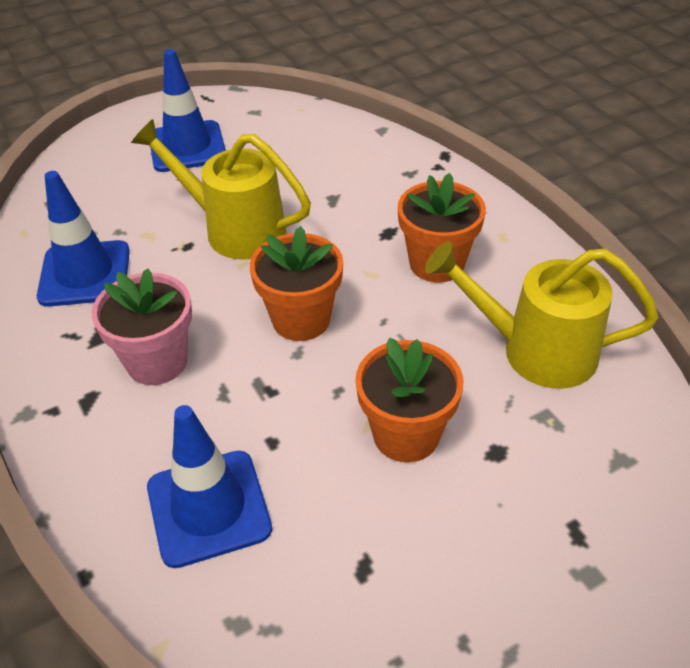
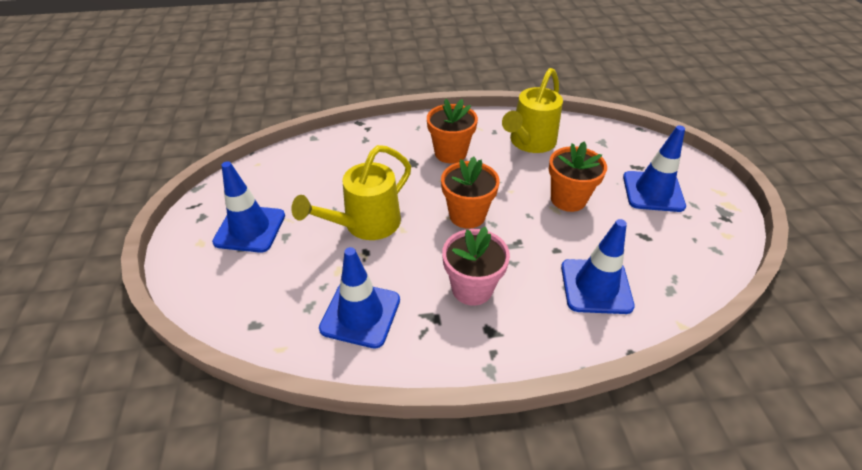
camera: 70 degrees left, 0 degrees up
(507, 569) = (653, 191): none -> blue traffic cone

